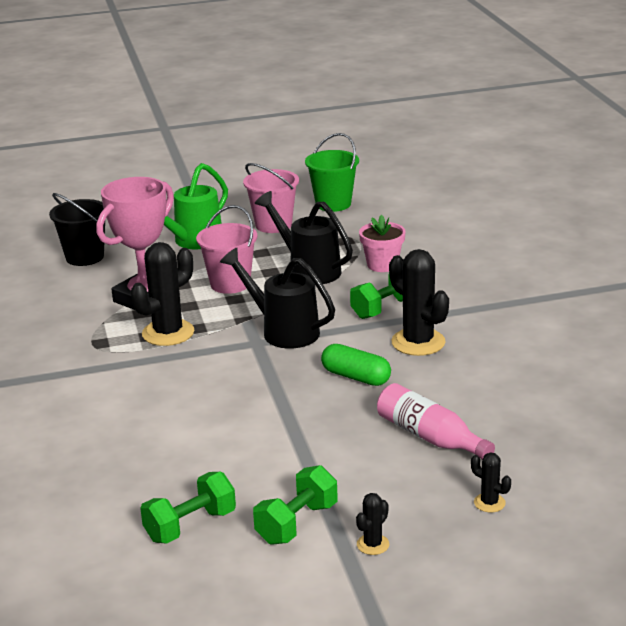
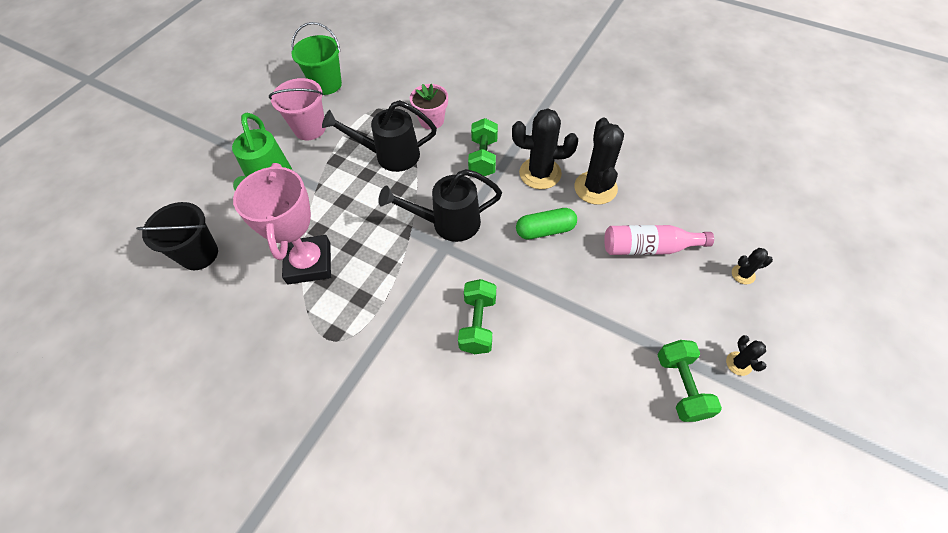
camera: 45 degrees left, 30 degrees up
(168, 333) = (372, 284): black cactus -> black cactus (595, 188)
(190, 526) = (630, 451): green dumbbell -> green dumbbell (478, 324)
(230, 284) = (353, 205): pink bucket -> none

